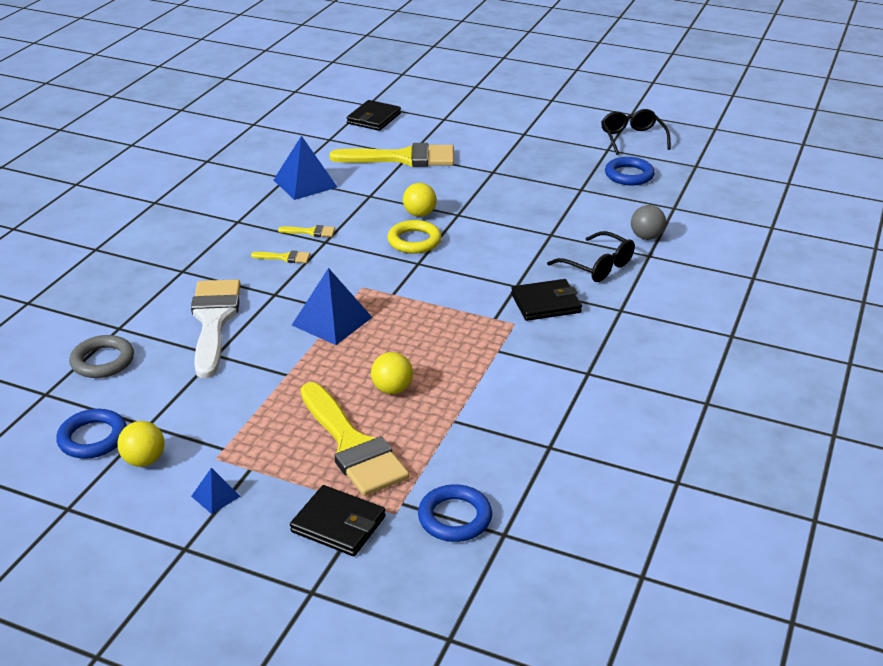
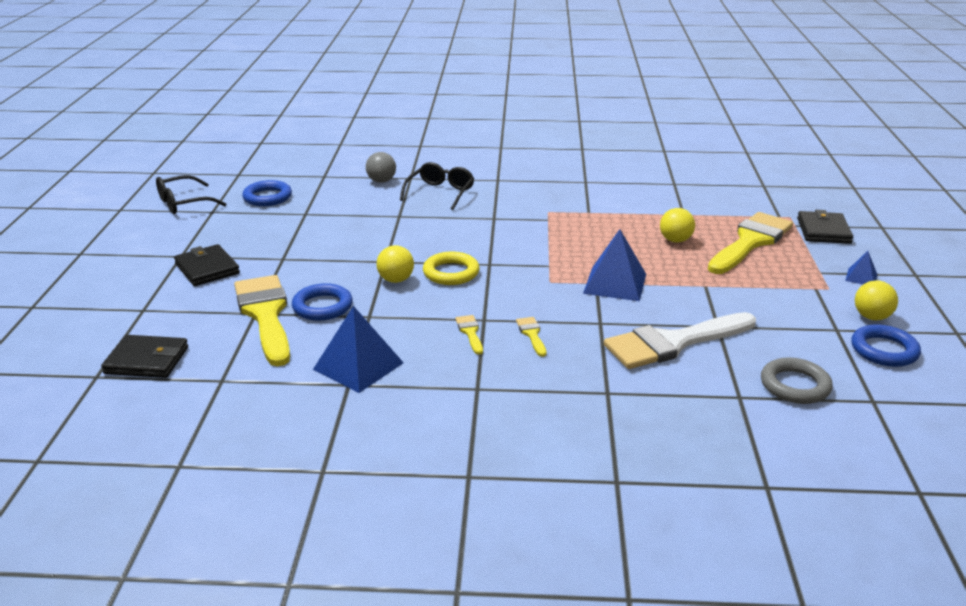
camera: 110 degrees left, 5 degrees down
(455, 517) = (770, 199): blue ring -> blue ring (322, 306)
(546, 303) = (510, 204): black wallet -> black wallet (207, 269)

